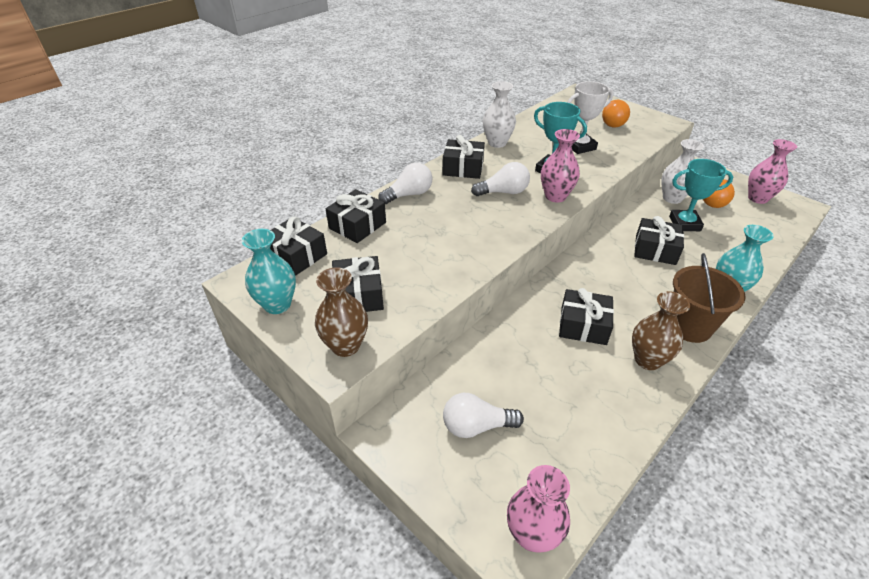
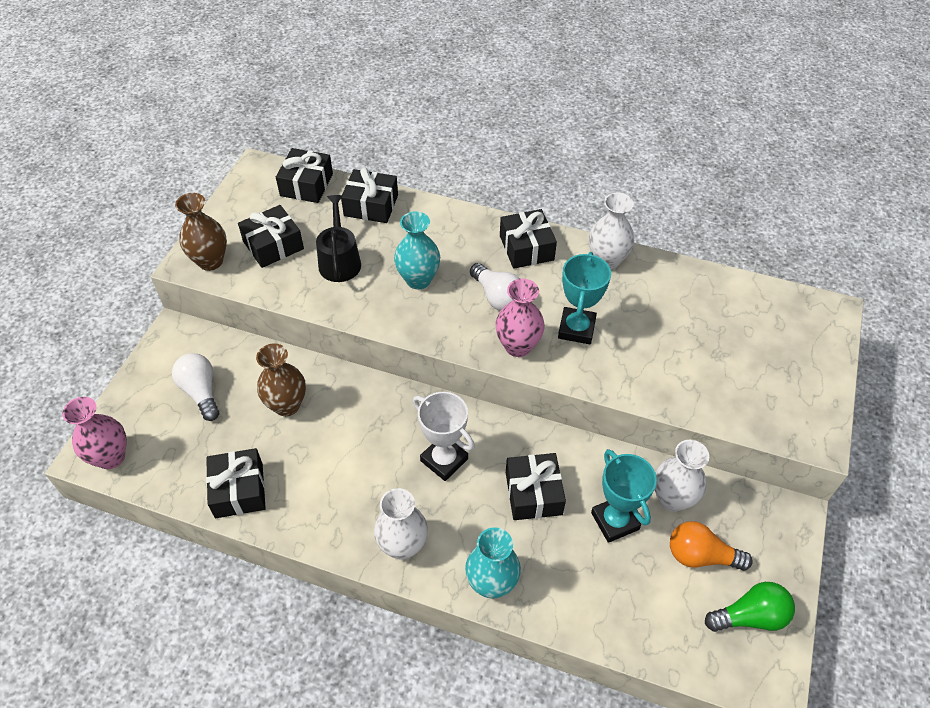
camera: 65 degrees right, 10 degrees up
(277, 304) = (240, 201): turquoise vase -> turquoise vase (418, 280)
(409, 194) = (445, 222): white light bulb -> none
(410, 258) = (339, 261): none -> black watering can
(580, 146) = (658, 345): white trophy -> white trophy (444, 460)
(583, 325) = (359, 444): black gift -> black gift (239, 490)
(613, 122) = (761, 369): orange light bulb -> none
(647, 360) = (332, 511): brown vase -> brown vase (287, 405)
(689, 326) = (403, 546): brown bucket -> white vase
(757, 198) = (750, 616): pink vase -> green light bulb

